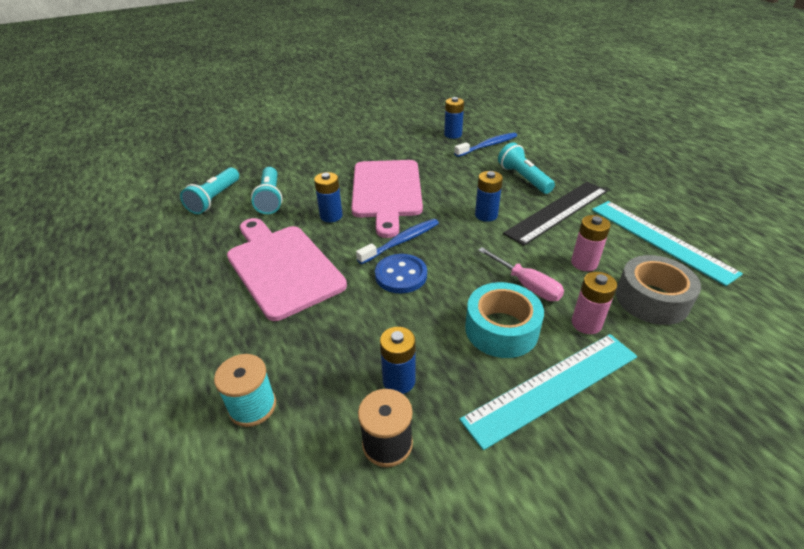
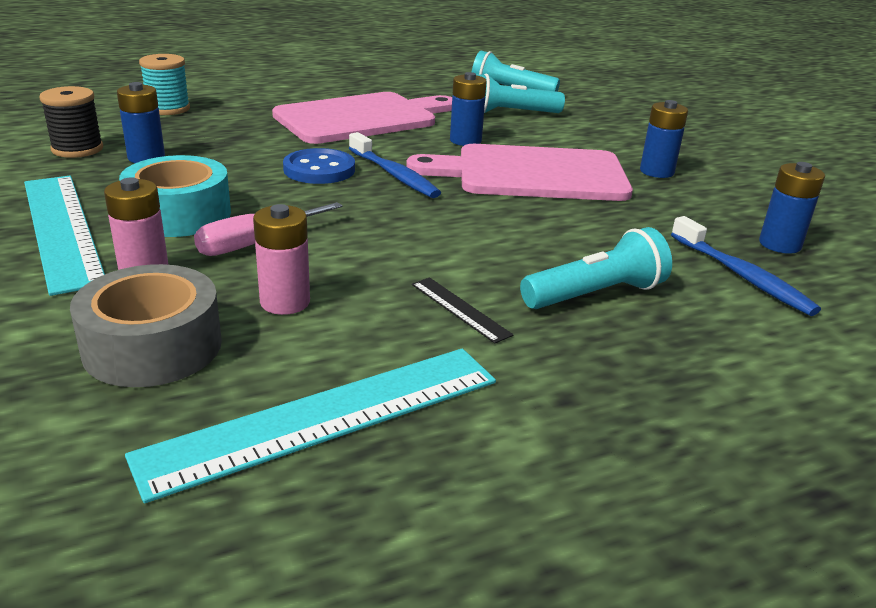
camera: 90 degrees right, 10 degrees down
(486, 215) = (455, 239): blue battery -> blue battery (656, 172)
(557, 211) = (460, 309): black ruler -> black ruler, size x0.44

